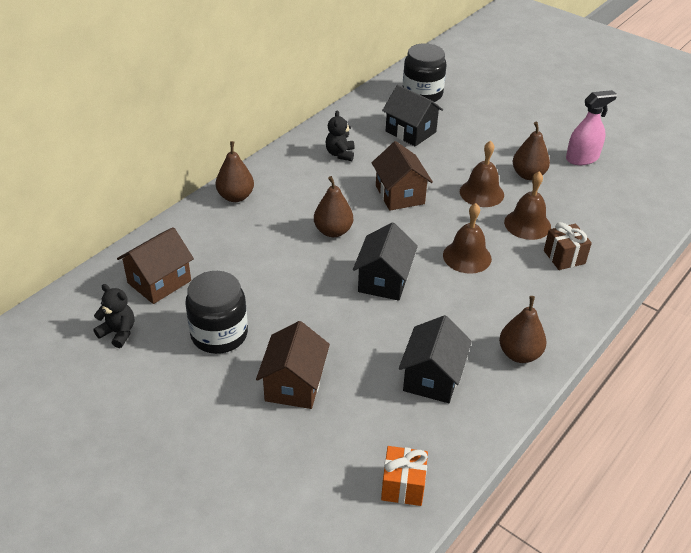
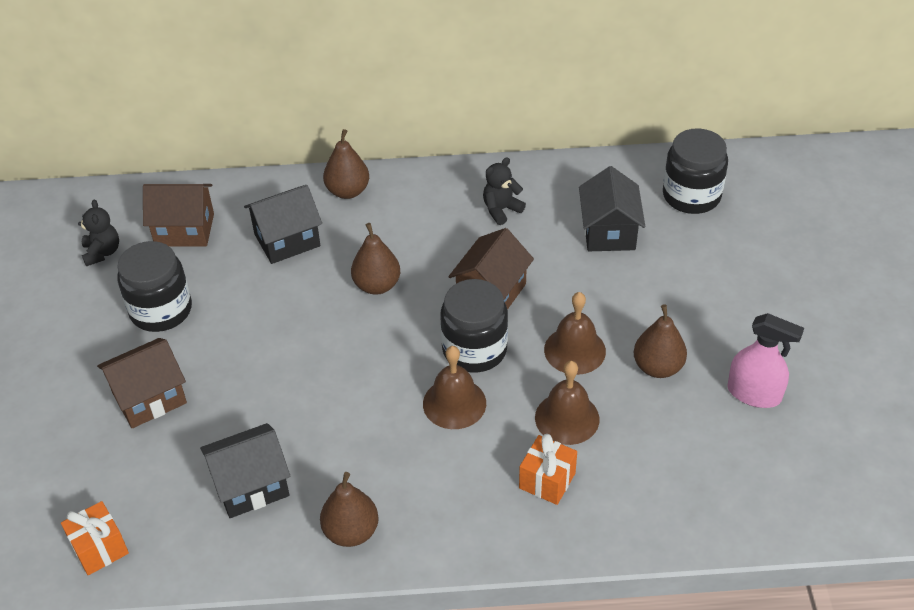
camera: 50 degrees right, 5 degrees up
(384, 280) = (347, 366): black house -> black house (287, 240)
(435, 225) = (474, 349): none -> black jar
(564, 257) = (547, 480): brown gift -> orange gift

